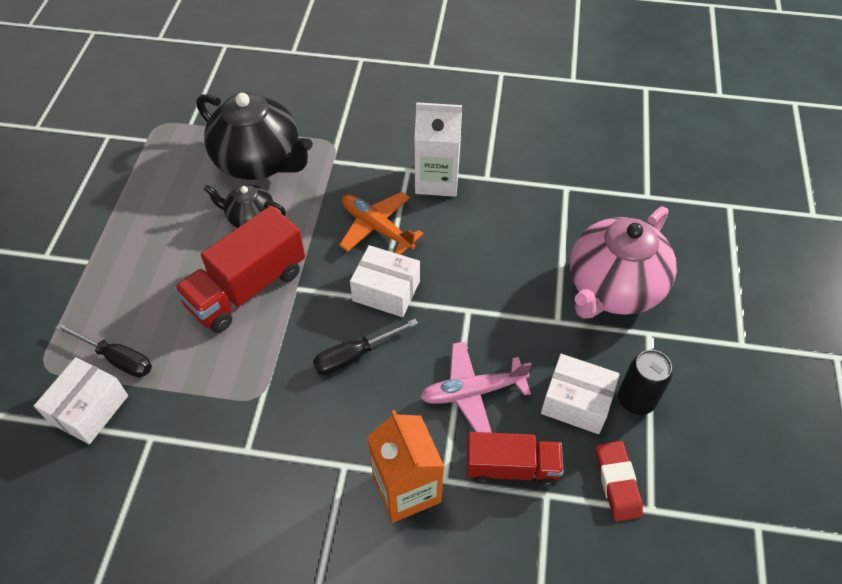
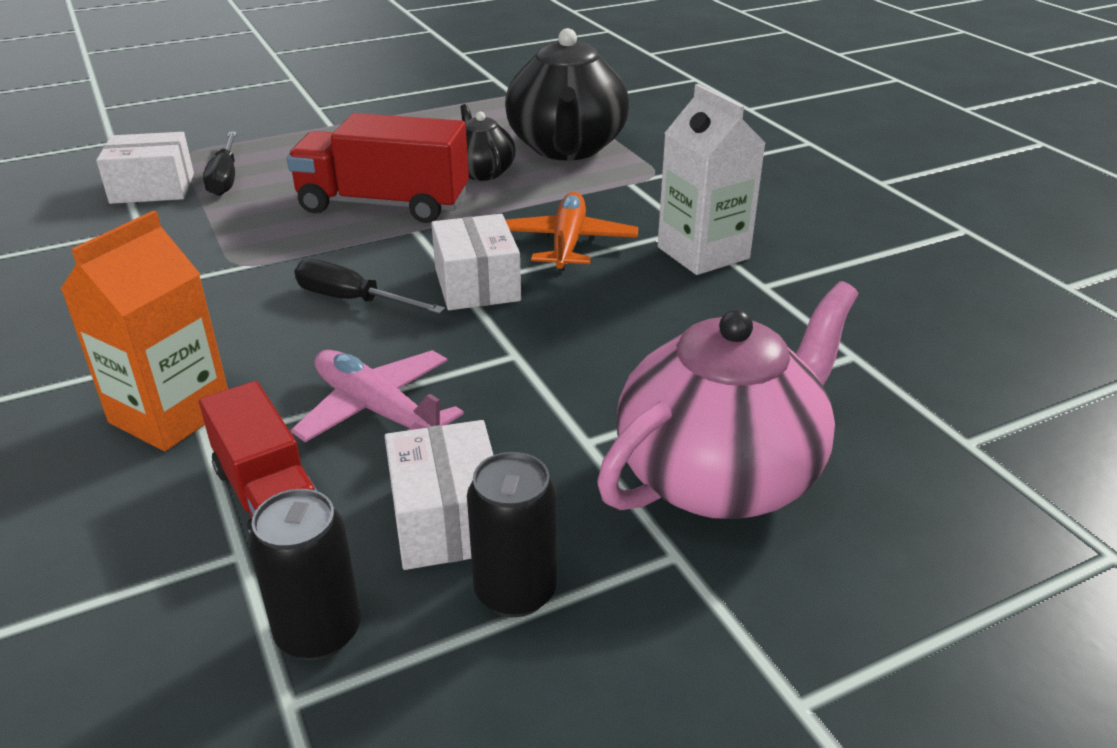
camera: 55 degrees right, 20 degrees down
(613, 288) = (721, 476): pink teapot -> pink teapot turned 135 degrees clockwise
(617, 482) = (318, 632): red eraser -> black can

